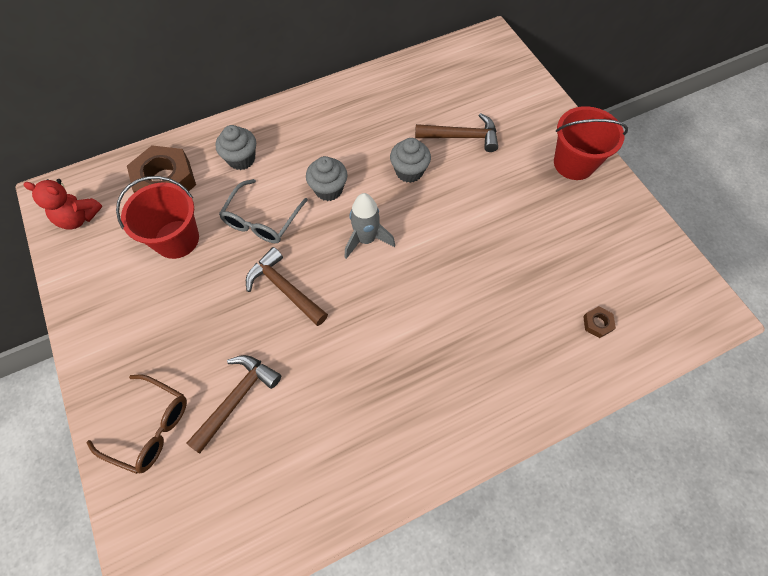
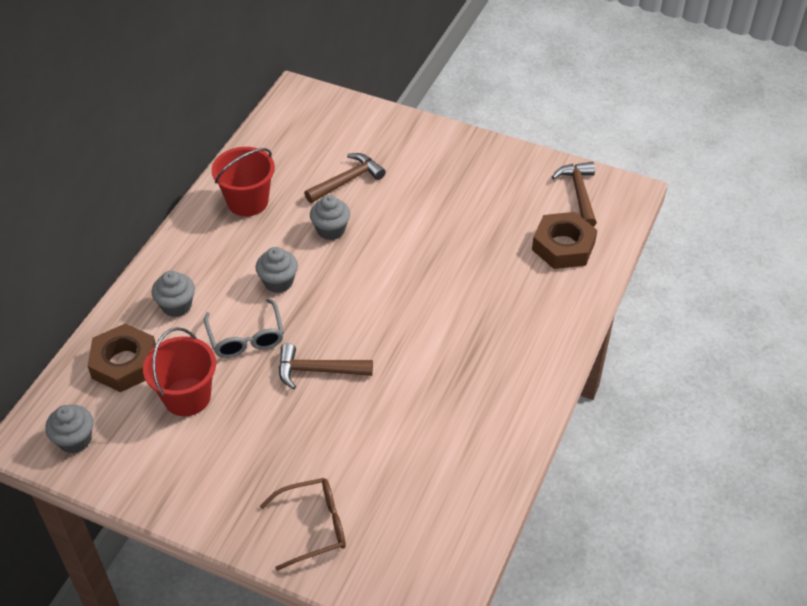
camera: 40 degrees left, 15 degrees down
(79, 218) = (75, 440): red teddy bear -> grey cupcake
(237, 398) = (360, 462): brown hammer -> brown hammer (579, 193)
(366, 239) = (347, 297): grey rocket -> none
(574, 163) = (450, 150): red bucket -> red bucket (248, 201)
(597, 323) = (563, 246): brown nut -> brown nut, size x2.37

